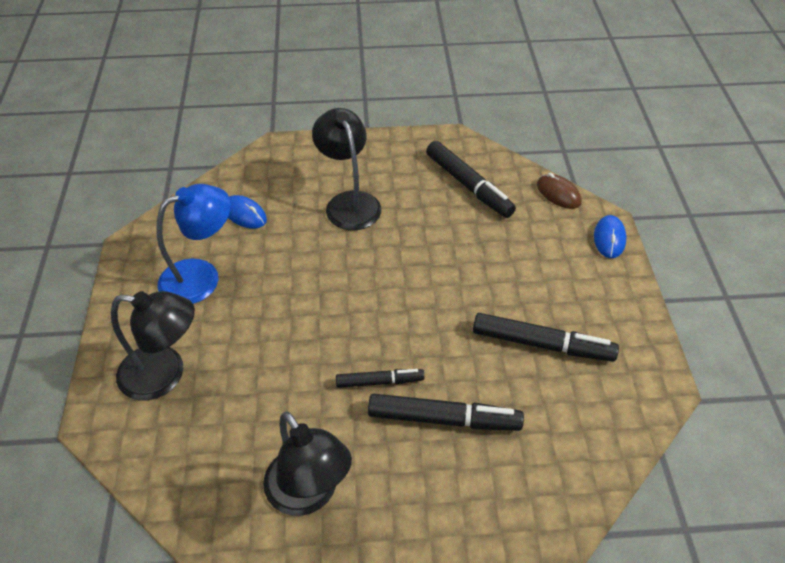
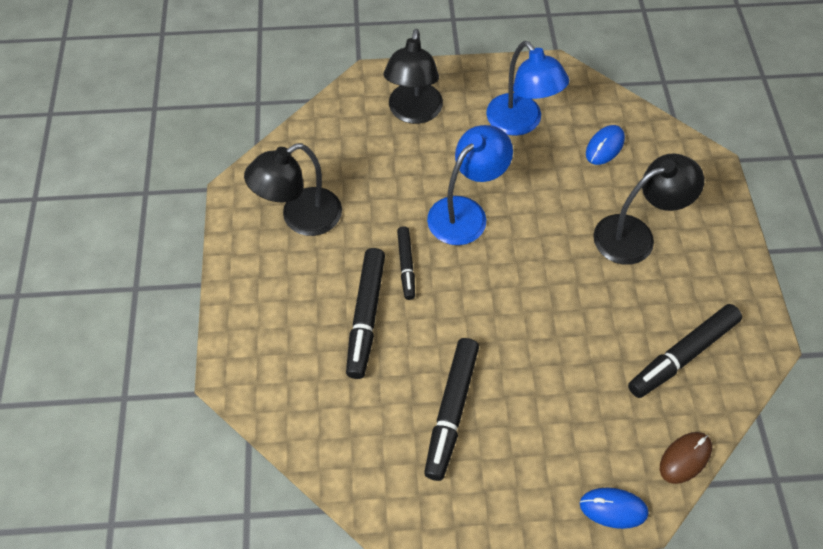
camera: 90 degrees right, 10 degrees up
(314, 327) = (465, 212): none -> blue lamp

